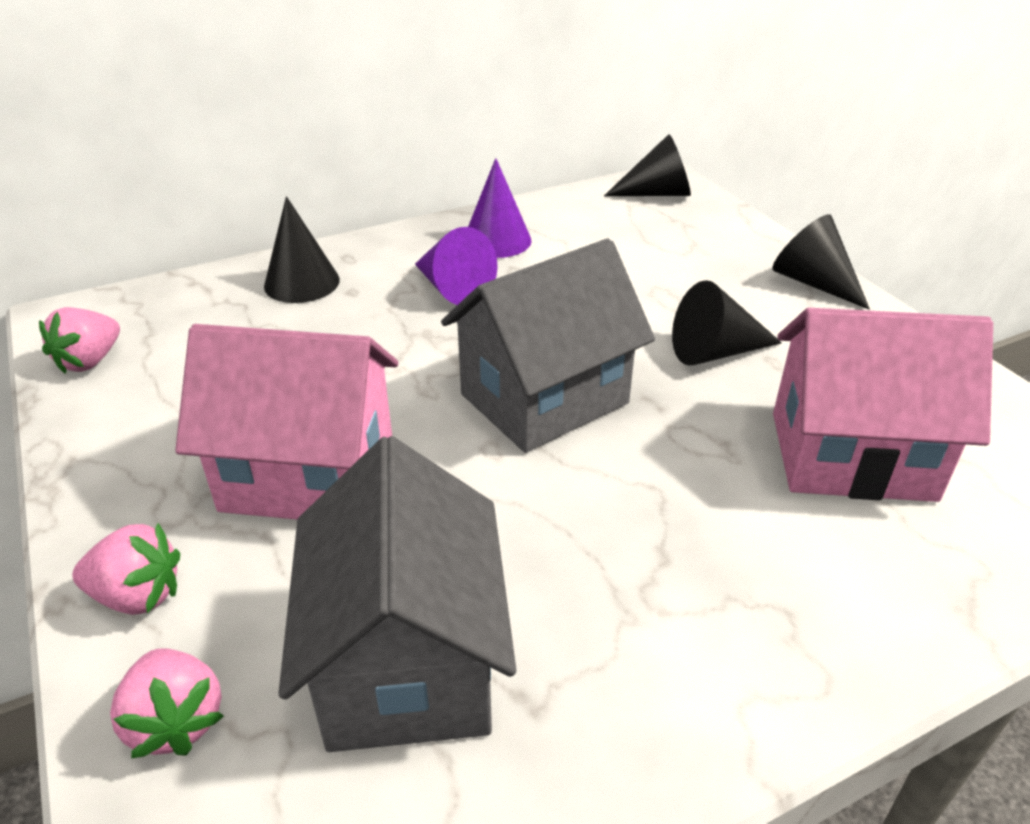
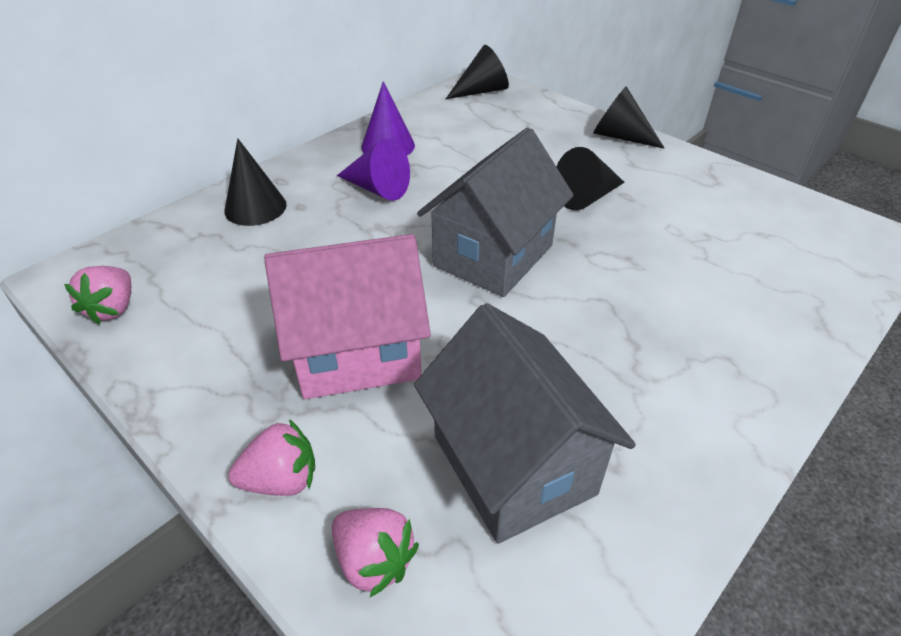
camera: 20 degrees left, 5 degrees up
(851, 456) = (708, 248): pink house -> none

